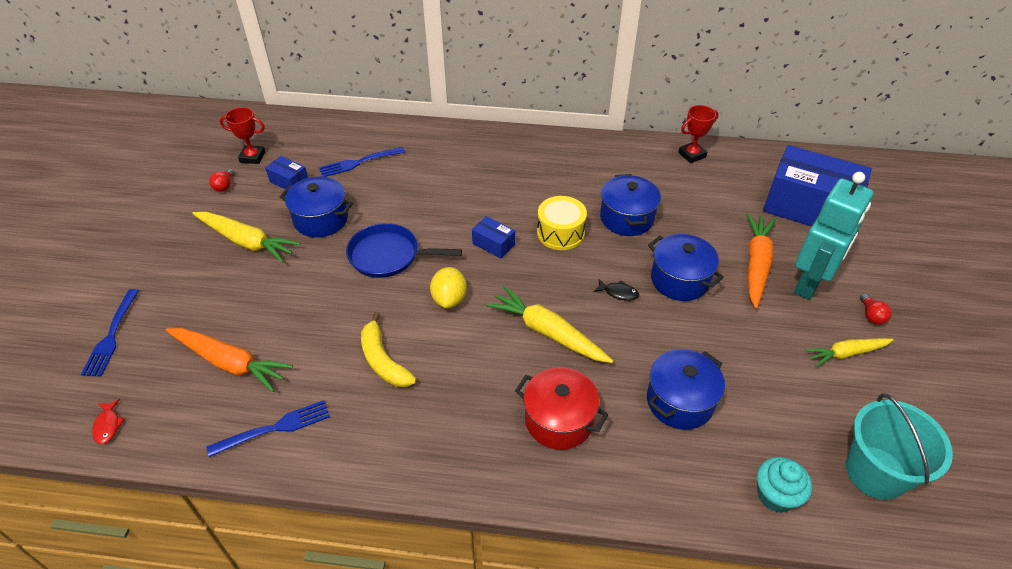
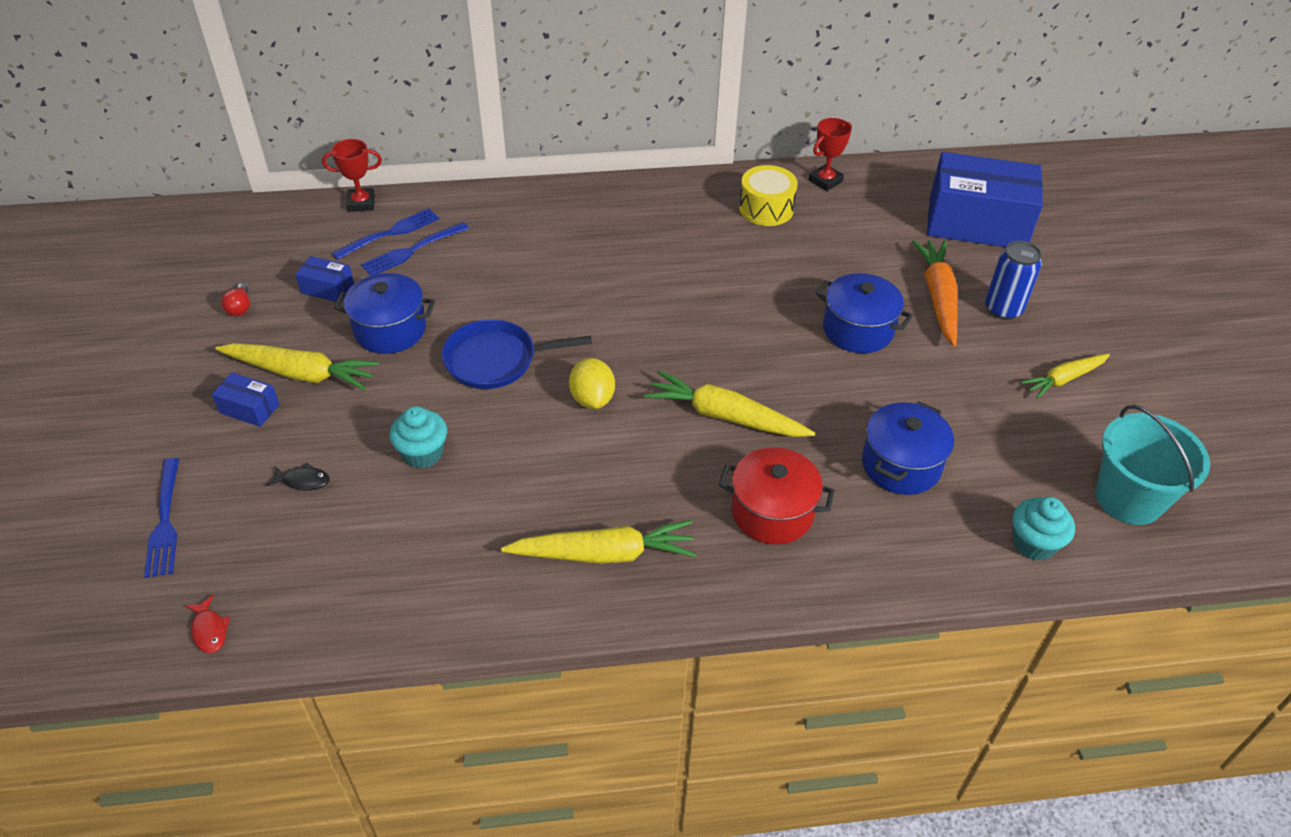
camera: 15 degrees left, 0 degrees up
(230, 363) = (341, 524): orange carrot -> none
(252, 157) = (264, 265): red trophy -> red trophy (361, 203)
(274, 428) = (432, 589): blue fork -> blue fork (390, 233)
(308, 319) = (423, 453): none -> turquoise cupcake
(383, 360) = (537, 485): yellow banana -> none
(413, 427) = (604, 554): none -> yellow carrot
(493, 244) = (623, 324): blue box -> blue box (249, 408)
(560, 233) = (700, 298): yellow drum -> yellow drum (766, 208)
(618, 293) = (792, 356): black fish -> black fish (303, 481)
(626, 218) = (773, 268): blue pot -> none
(810, 283) = (1003, 309): turquoise robot -> blue can
(871, 315) = (1078, 333): red light bulb -> none

